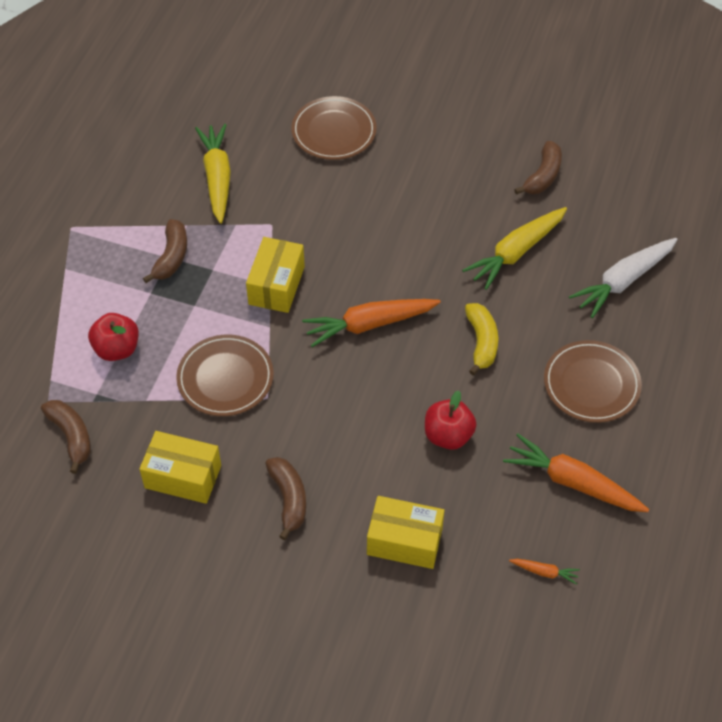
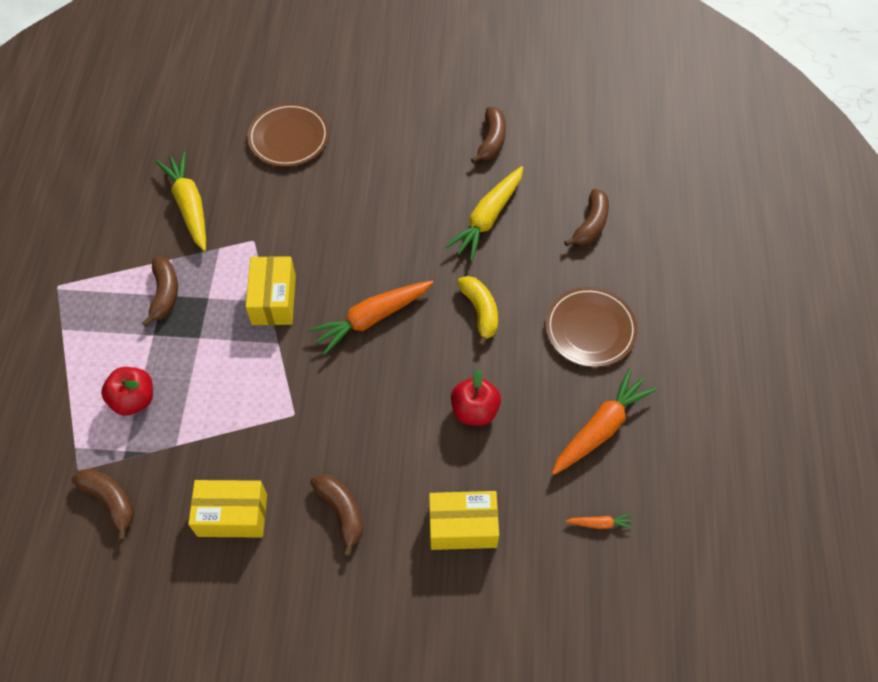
camera: 15 degrees left, 5 degrees up
(225, 378) = (248, 404): brown plate -> none
(573, 482) = (600, 428): orange carrot -> orange carrot turned 120 degrees clockwise
(623, 281) = (590, 224): white carrot -> brown banana

